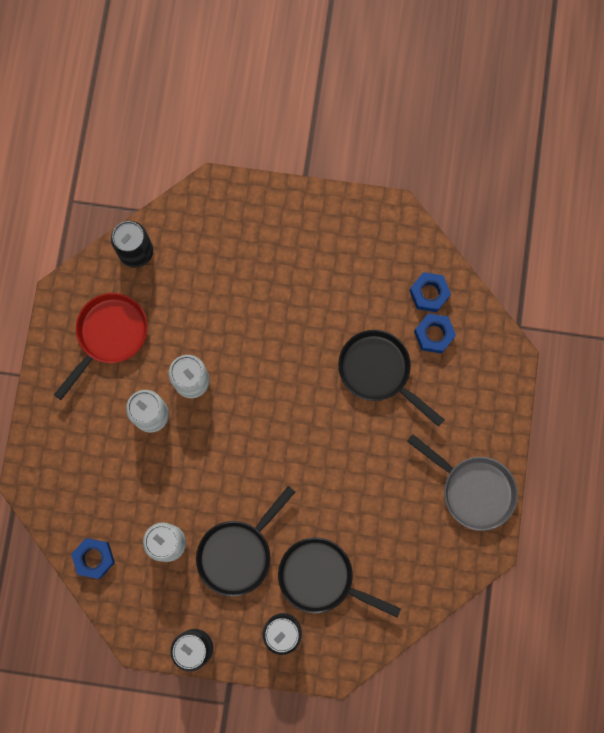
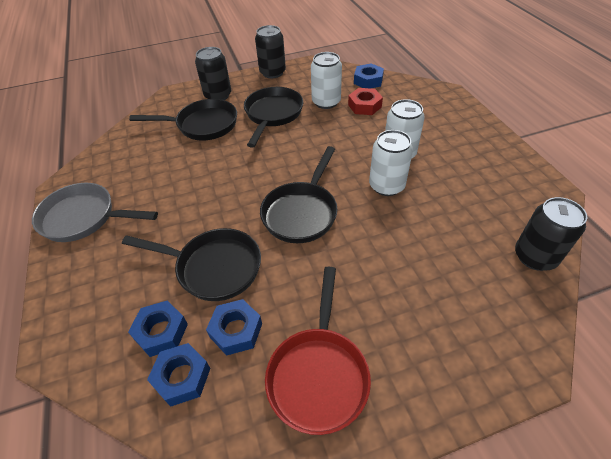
camera: 155 degrees right, 30 degrees down
(109, 335) = (484, 185): red pan -> red pan (318, 374)
(131, 511) = (364, 106): none -> red nut
(282, 391) = (302, 212): none -> black pan
(382, 308) = (236, 330): none -> blue nut

